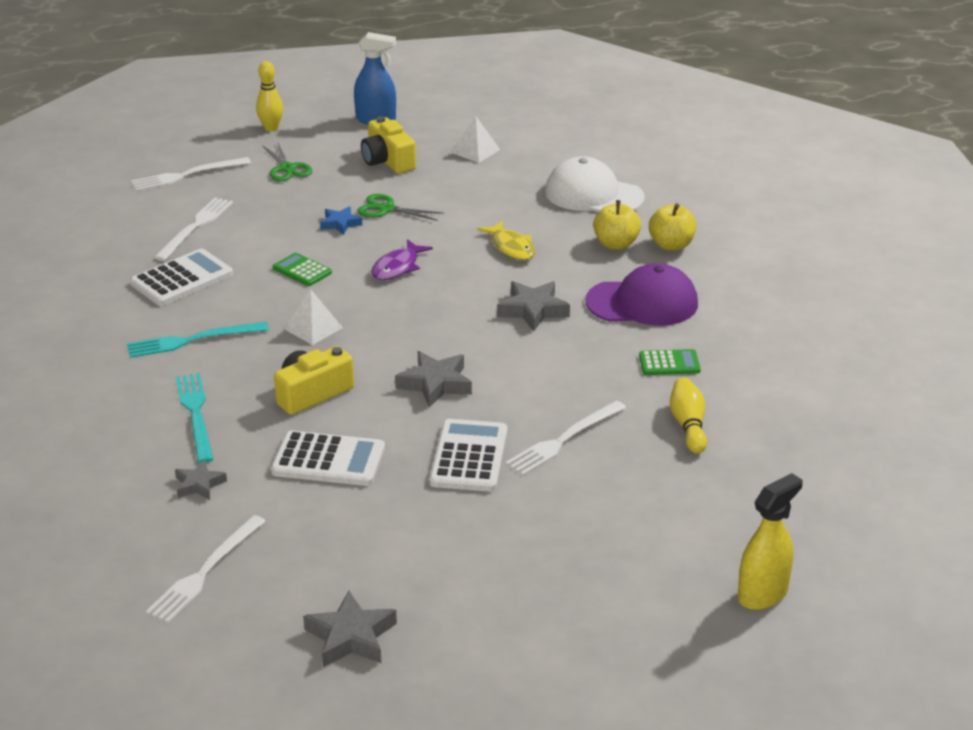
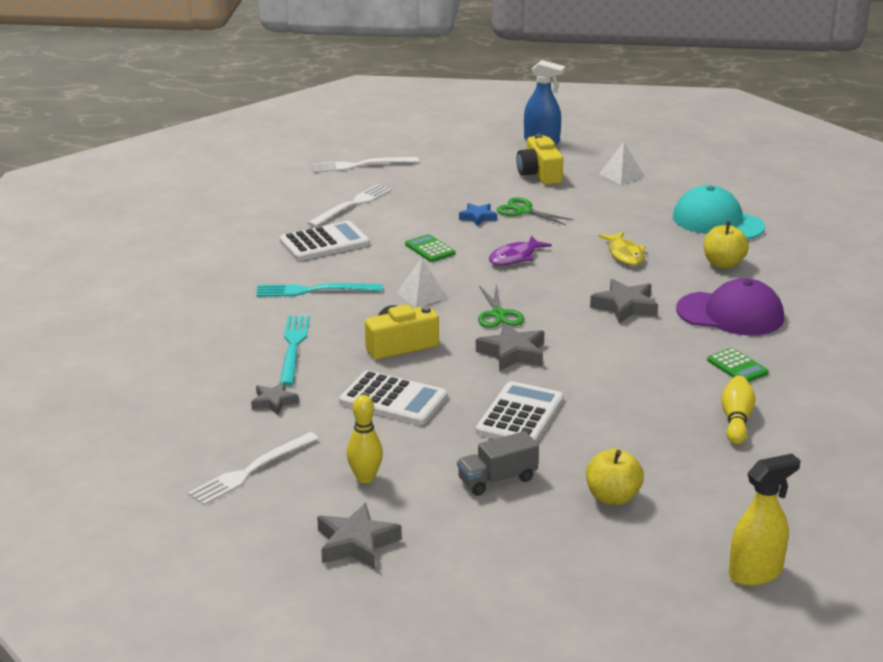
camera: 15 degrees right, 5 degrees down
(271, 128) = (447, 138): yellow bowling pin -> yellow bowling pin (365, 478)
(287, 168) = (448, 170): green scissors -> green scissors (498, 314)
(471, 536) = (497, 479): none -> grey truck
(563, 440) = (613, 415): white fork -> none
(593, 195) = (717, 222): white cap -> turquoise cap
(669, 363) = (737, 367): green calculator -> green calculator turned 45 degrees clockwise
(671, 245) = (776, 271): yellow apple -> yellow apple (612, 497)

